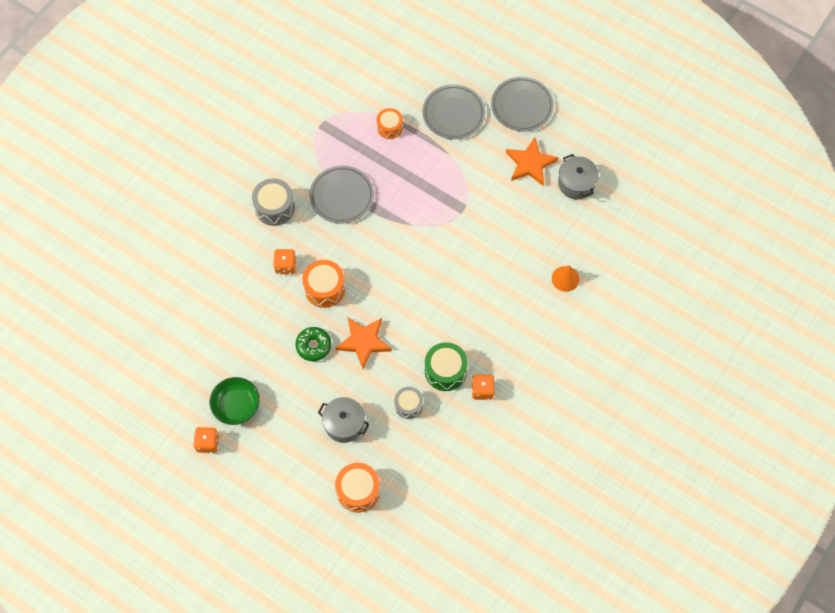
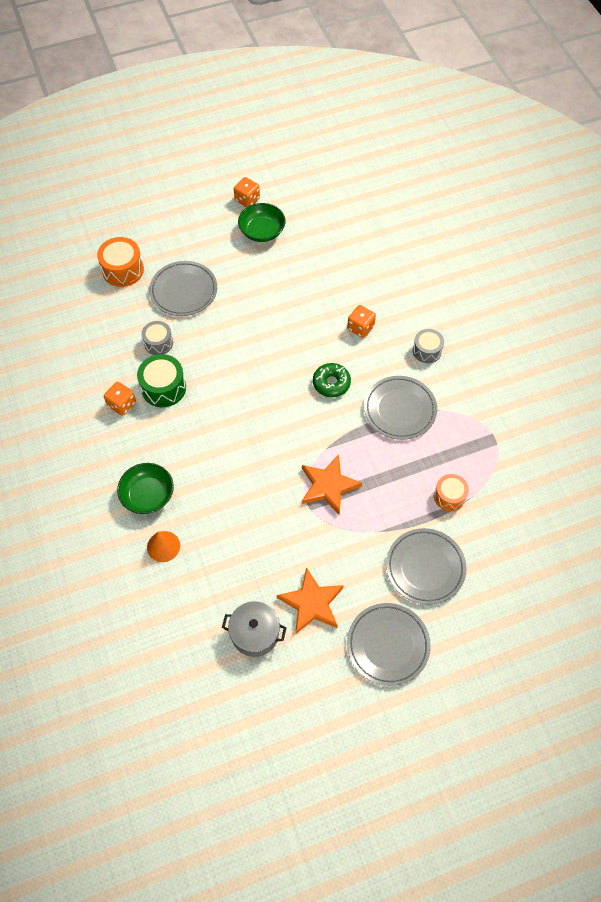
camera: 125 degrees right, 5 degrees down
(274, 207) = (427, 351): grey drum -> grey drum, size x0.67
(313, 346) = (269, 307): green donut -> green donut (331, 383)
(324, 288) = (315, 344): orange drum -> none
(344, 424) = (183, 291): grey pot -> grey plate
(364, 342) = (242, 344): orange star -> orange star (328, 486)
(538, 316) = (148, 495): none -> green bowl

